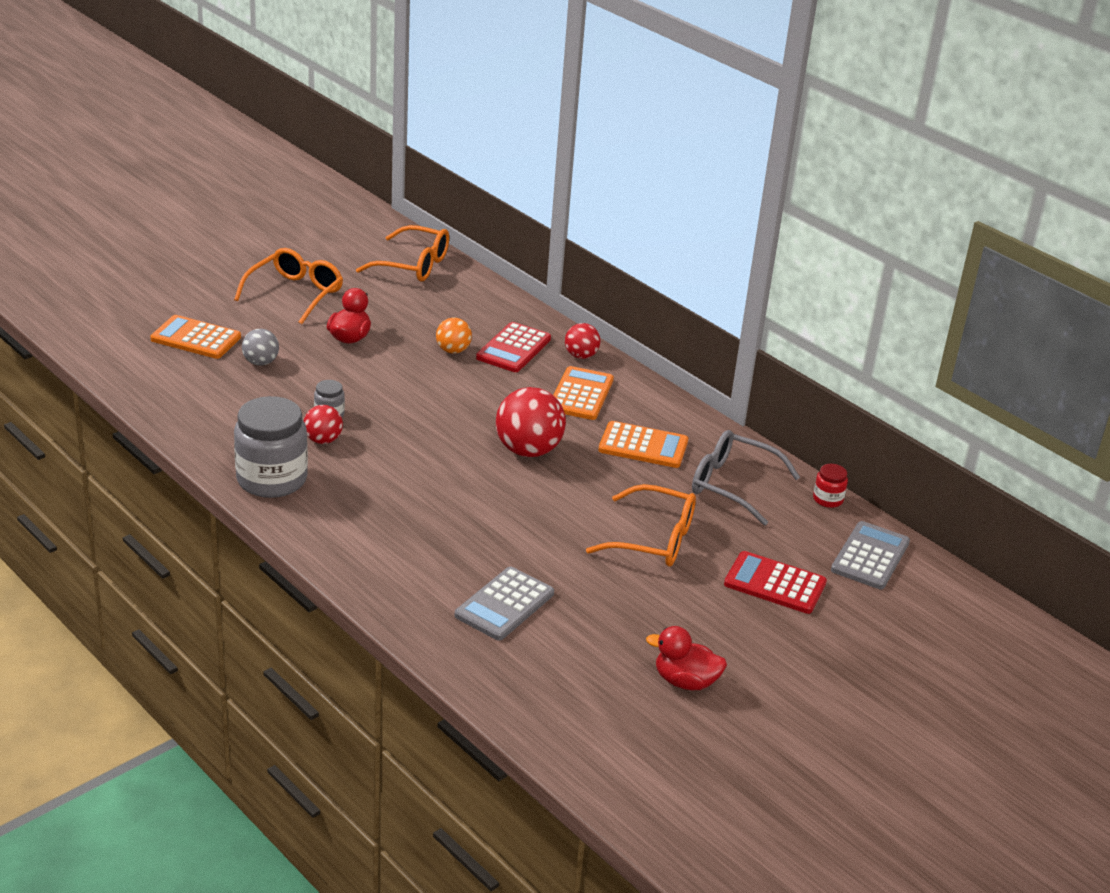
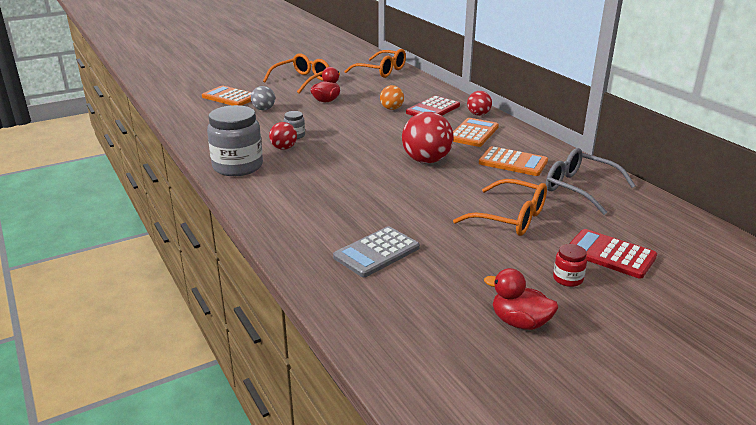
camera: 15 degrees right, 5 degrees down
(828, 499) = (658, 201): red jar -> red jar (568, 279)
(870, 556) = (696, 241): grey calculator -> none

